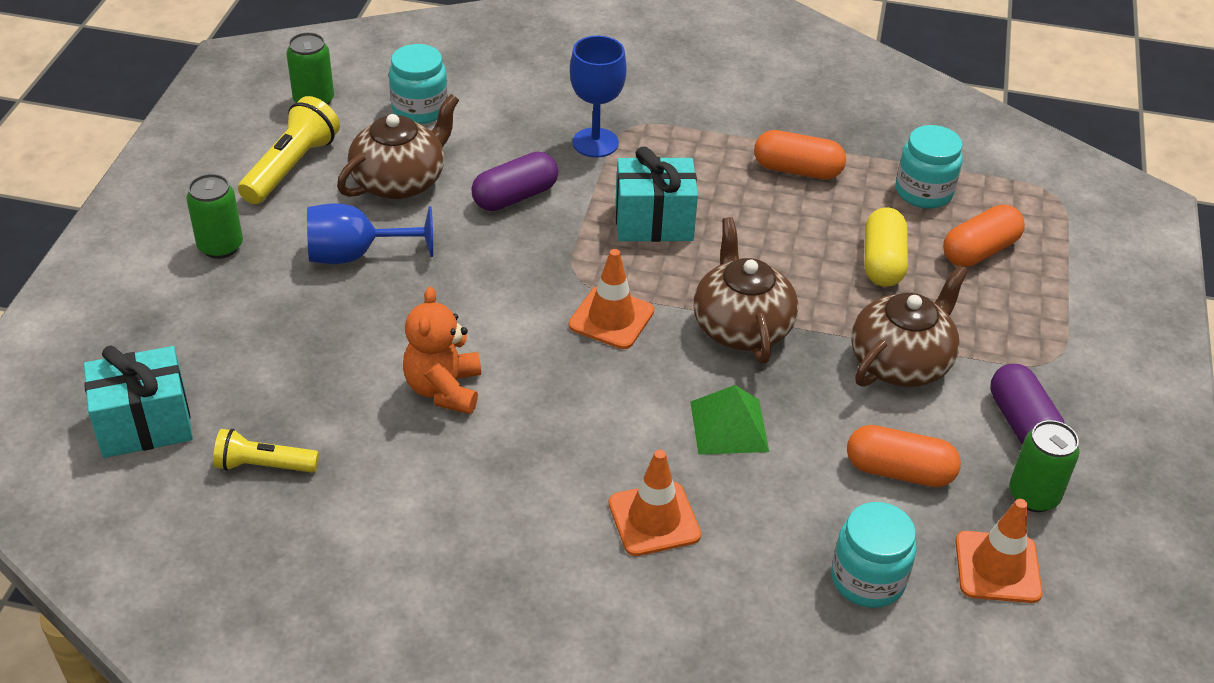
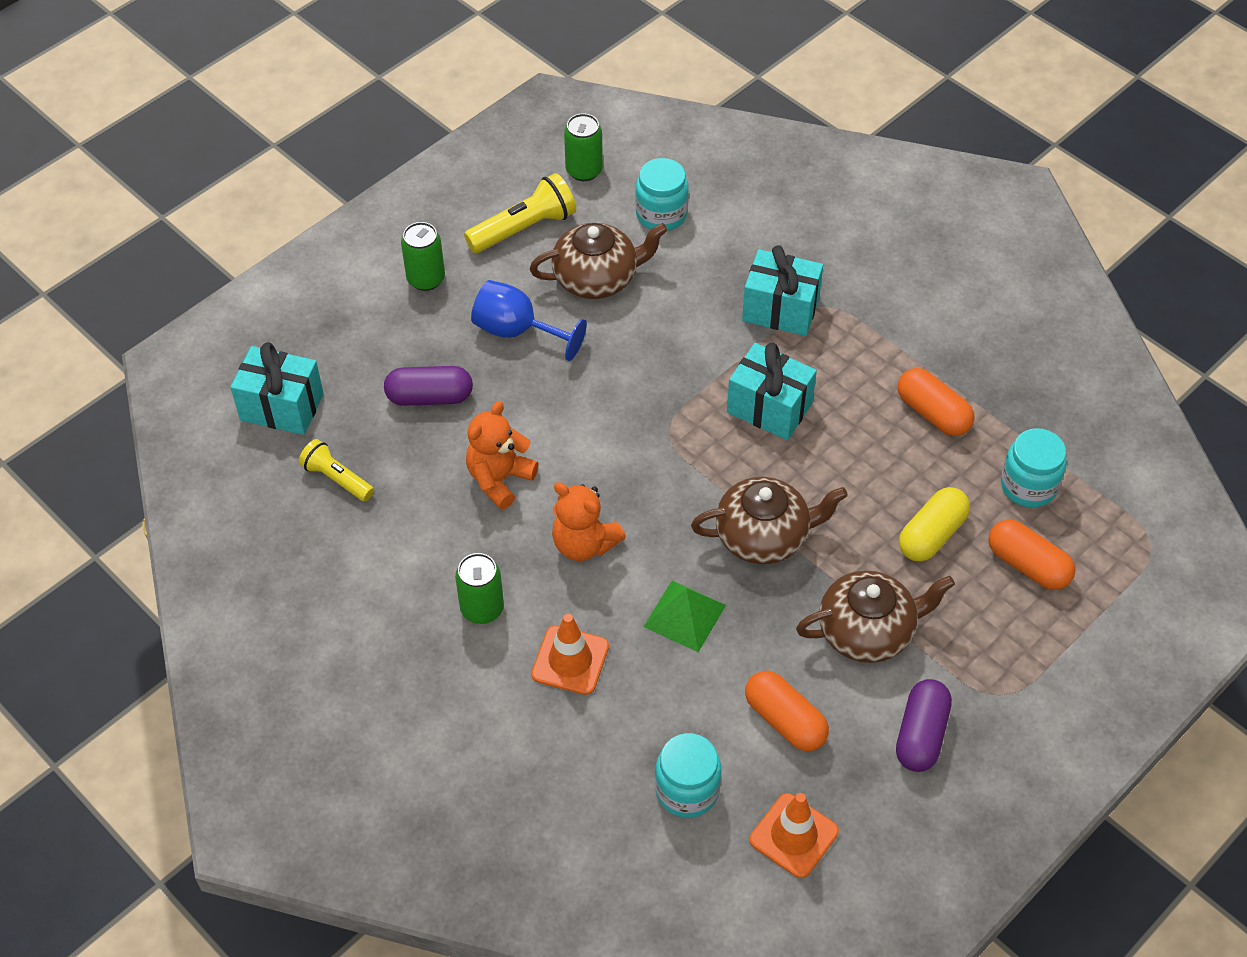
camera: 35 degrees right, 10 degrees up
(515, 197) = (676, 333): purple capsule -> purple capsule (429, 397)
(578, 408) = (584, 544): none -> orange teddy bear
(595, 143) = (780, 309): blue goblet -> turquoise gift
(611, 318) = (667, 479): orange traffic cone -> none
(741, 327) = (763, 536): brown teapot -> brown teapot turned 60 degrees clockwise
(979, 251) = (1028, 565): orange capsule -> orange capsule turned 45 degrees clockwise
(1033, 496) = (874, 796): green can -> green can (482, 609)

